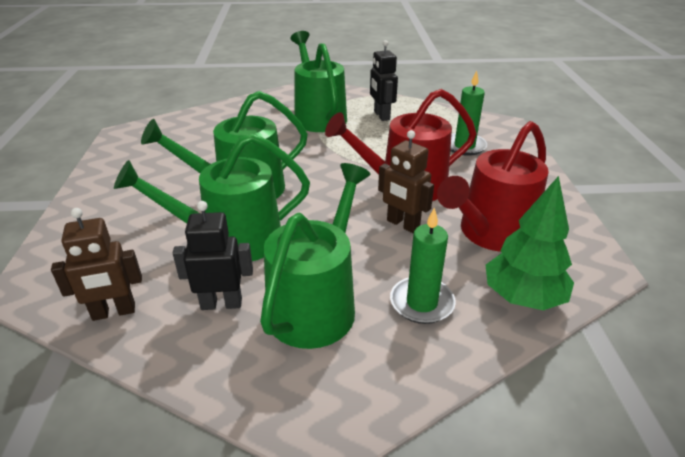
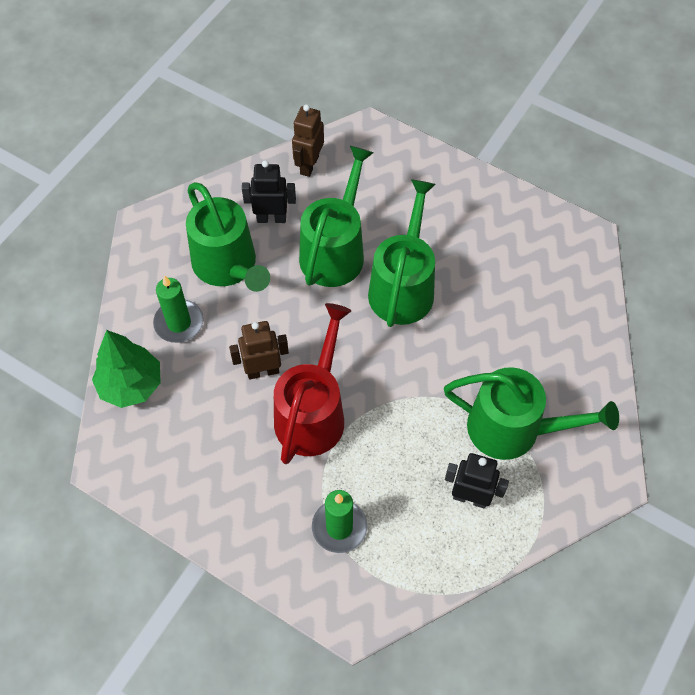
camera: 125 degrees right, 25 degrees up
(221, 303) = (271, 218): black robot -> black robot turned 120 degrees counterclockwise
(491, 233) = (201, 425): red watering can -> none

